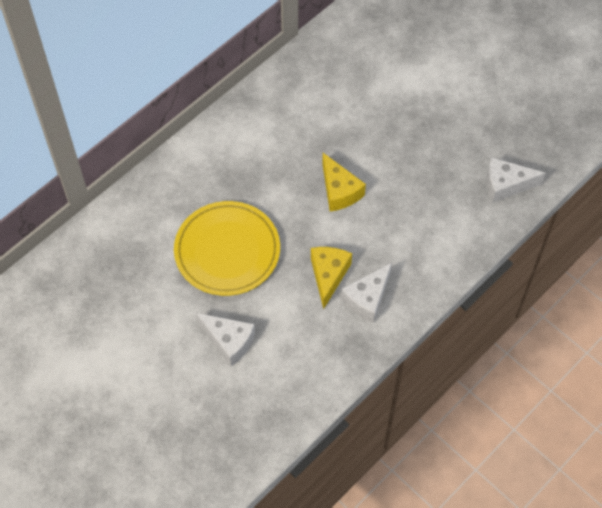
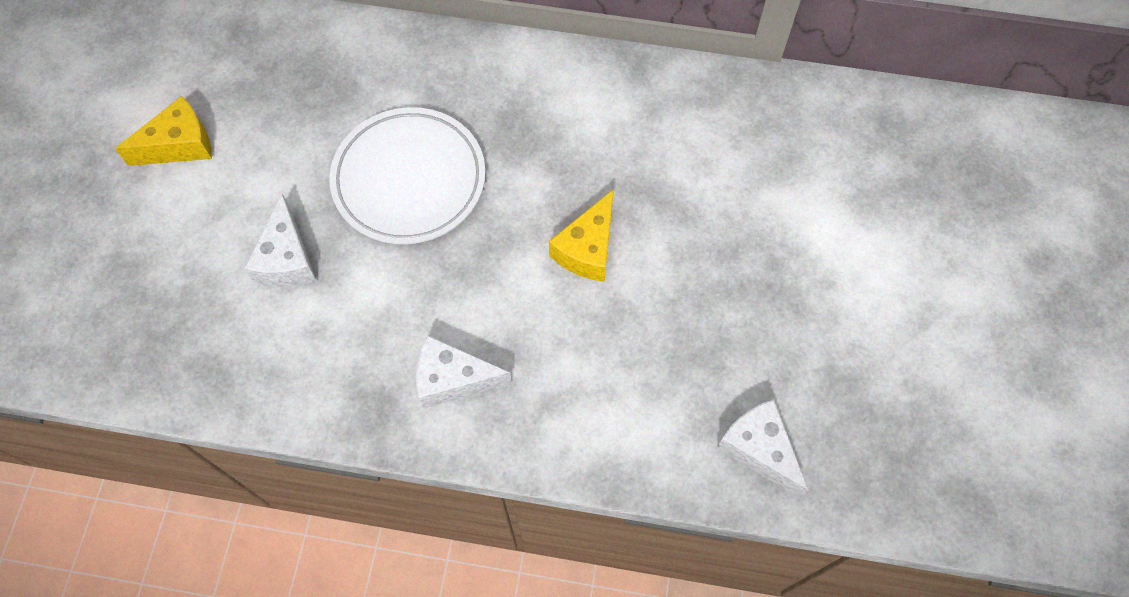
camera: 55 degrees right, 5 degrees up
(227, 251) = (409, 180): yellow plate -> white plate
(328, 275) = (455, 312): yellow cheese -> yellow cheese (180, 145)

